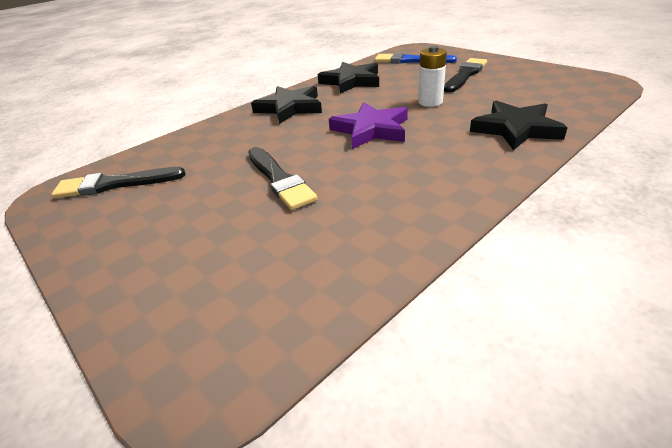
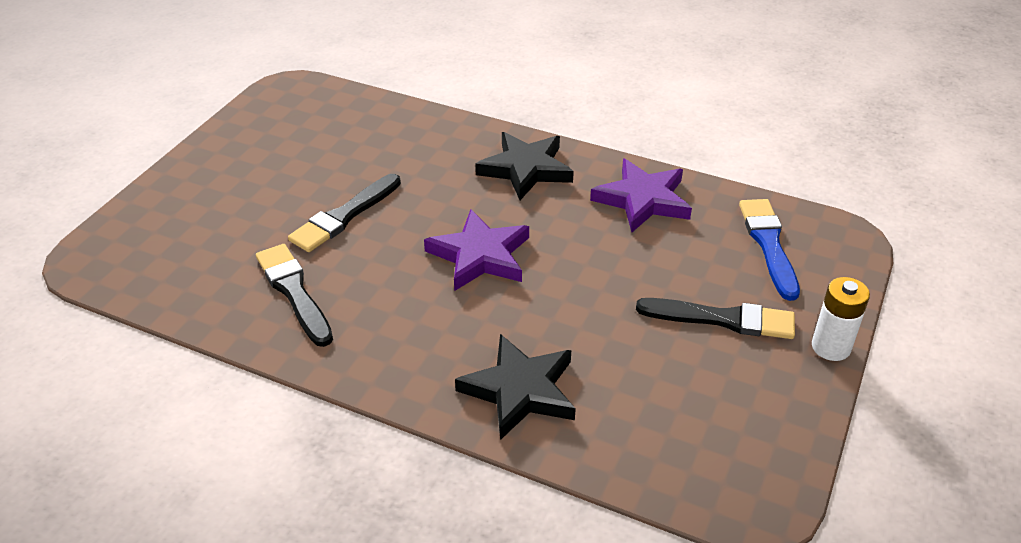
camera: 65 degrees right, 5 degrees up
(115, 184) = (315, 115): black brush -> black brush (294, 292)
(351, 81) = (642, 200): black star -> purple star
(430, 102) = (589, 295): white battery -> white battery (831, 347)

